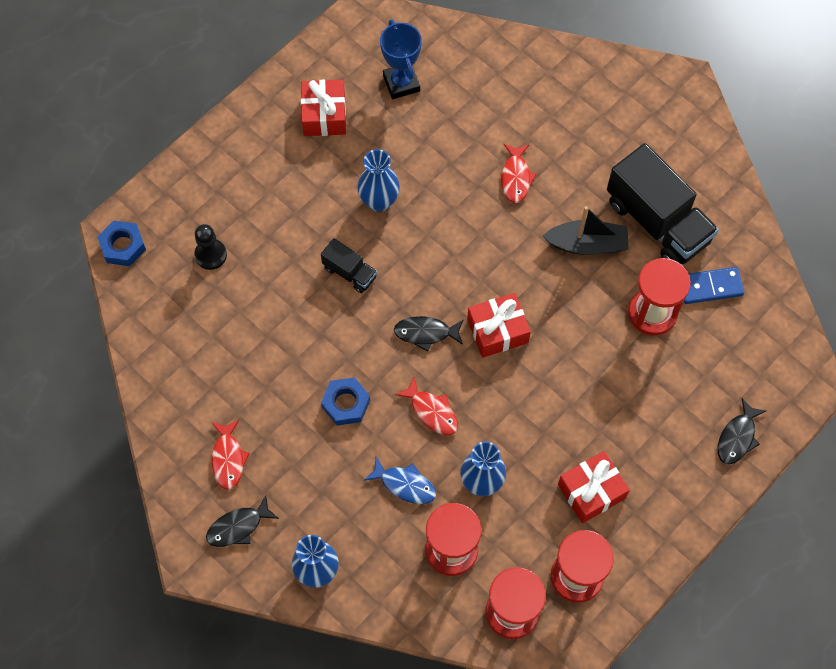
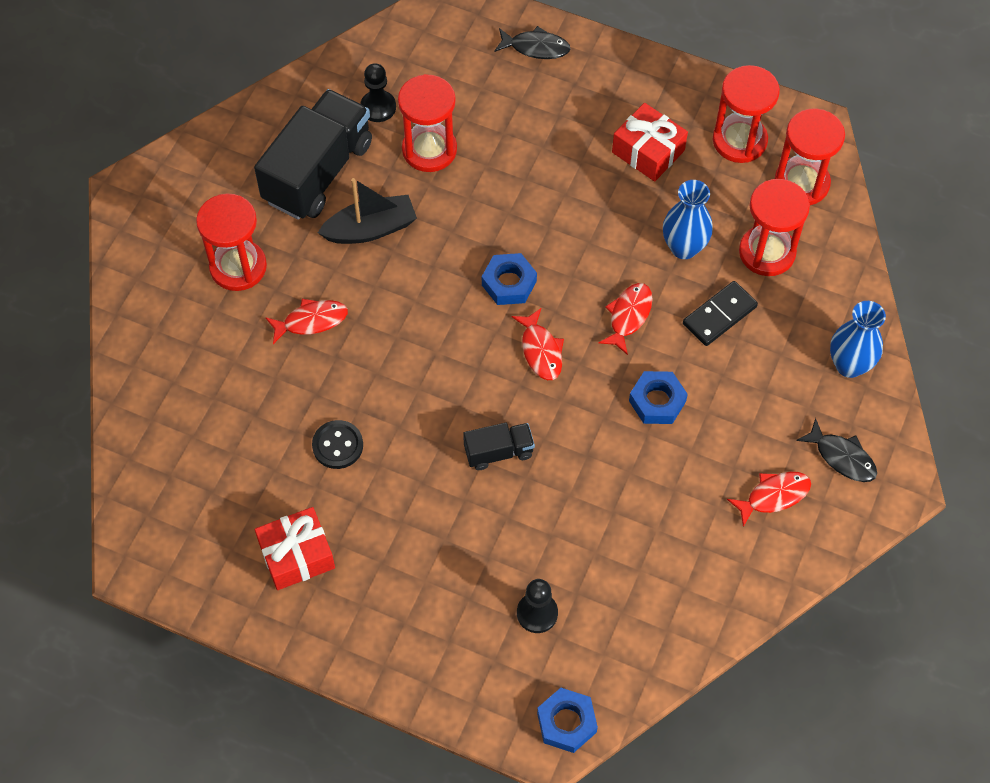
camera: 110 degrees left, 5 degrees down
(349, 272) = (499, 452): black truck -> black truck turned 60 degrees clockwise
(379, 201) = (394, 452): blue vase -> none
(400, 165) = (337, 445): none -> black button
(401, 83) = (221, 483): blue trophy -> none
(405, 484) = (719, 315): blue fish -> black domino
(426, 333) = (541, 351): black fish -> red fish
(497, 331) = (509, 283): red gift -> blue nut
(584, 141) = (238, 267): none -> red hourglass
(587, 244) = (370, 229): black boat -> black boat turned 90 degrees clockwise
(710, 286) = (378, 107): blue domino -> black pawn

